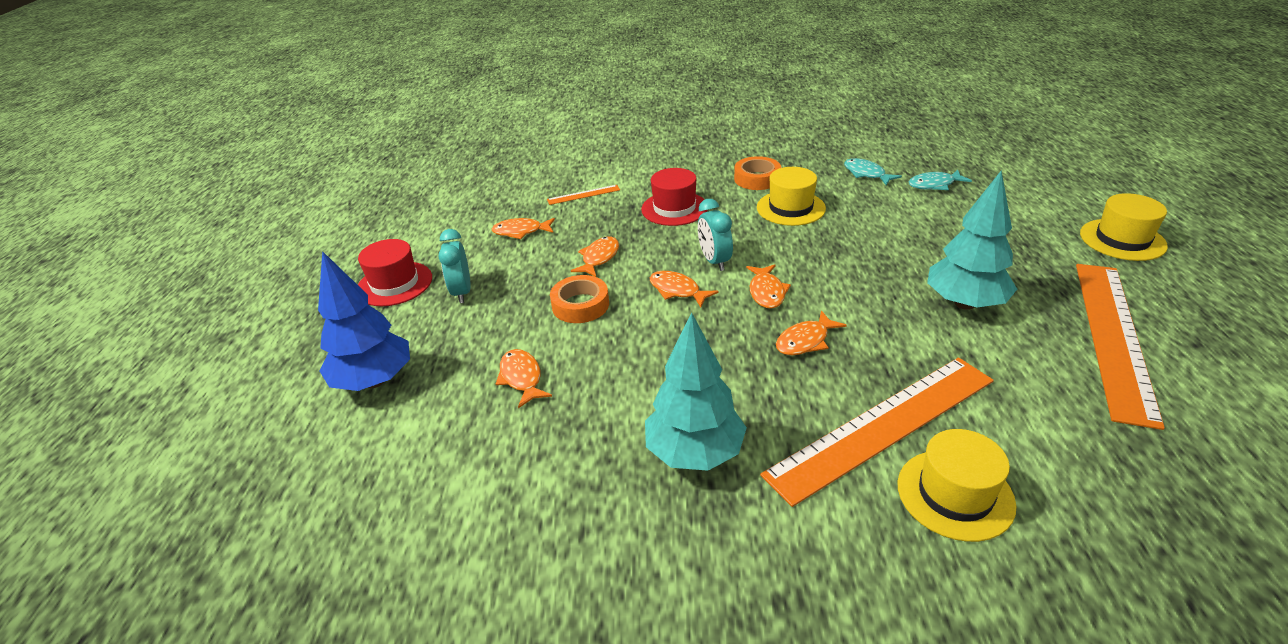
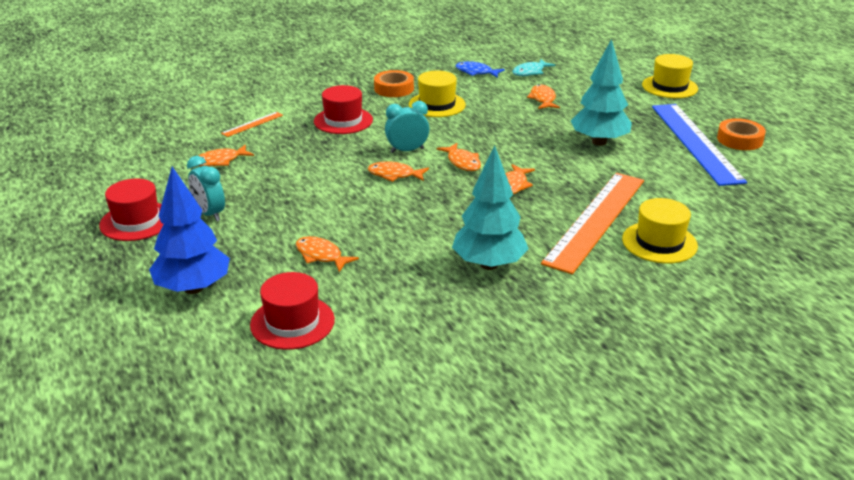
camera: 30 degrees left, 5 degrees down
(424, 461) = (292, 322): none -> red hat
(580, 305) = (324, 200): orange tape -> orange tape (739, 140)
(599, 258) = (310, 166): orange fish -> orange fish (543, 99)
(714, 261) = (407, 150): turquoise clock -> turquoise clock turned 120 degrees clockwise
(866, 174) = (476, 72): turquoise fish -> blue fish
(1113, 336) = (695, 142): orange ruler -> blue ruler

